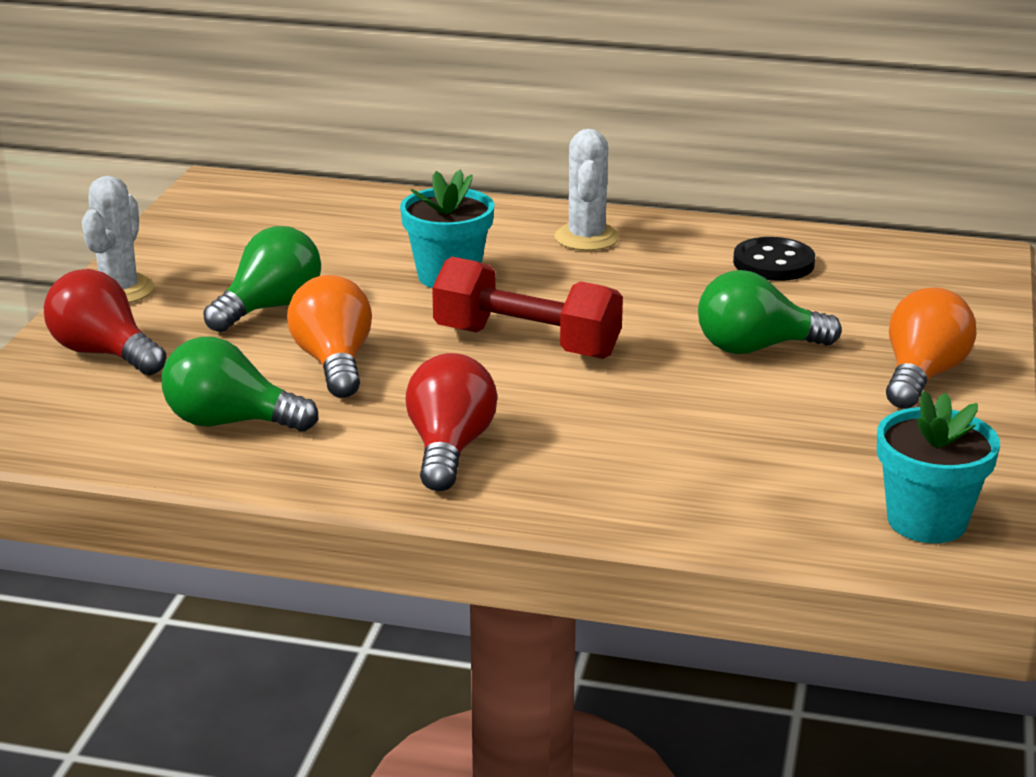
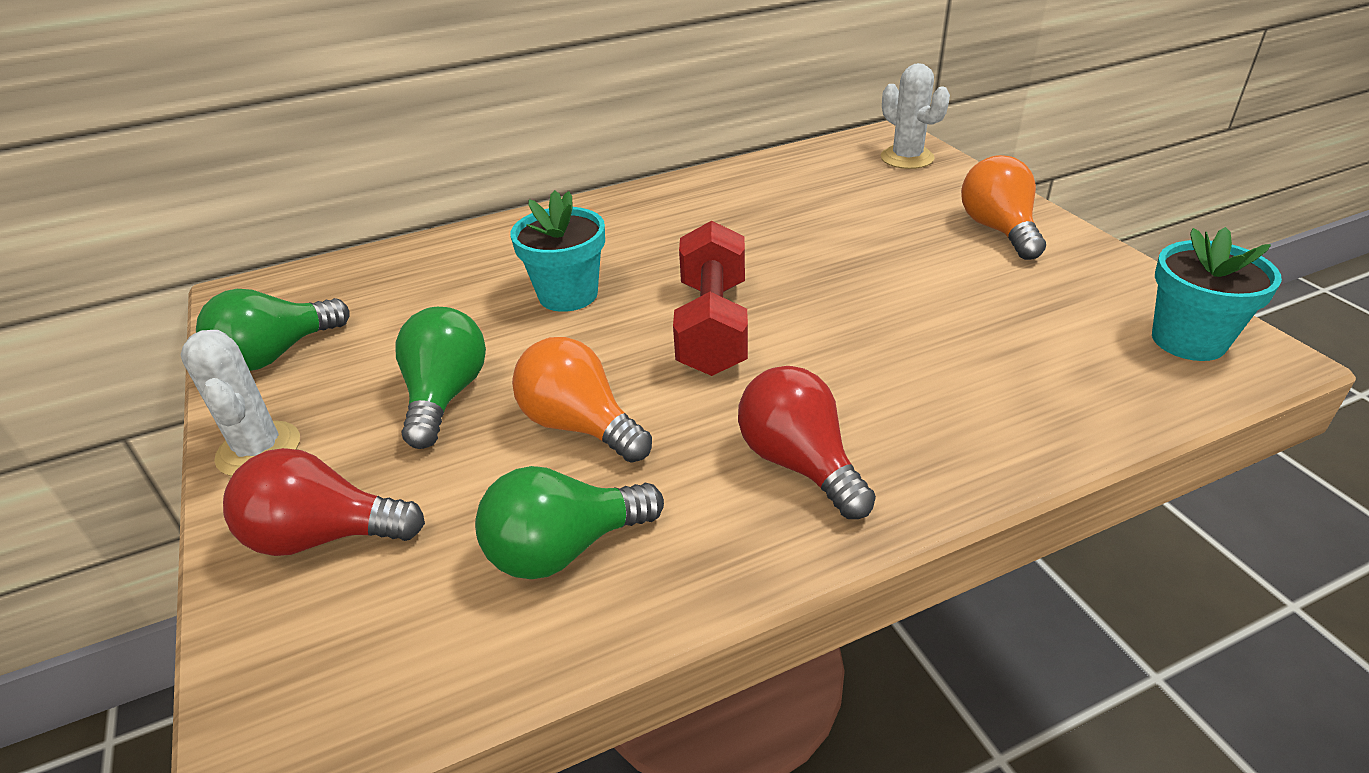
camera: 35 degrees left, 10 degrees up
(526, 343) = (712, 326): red dumbbell -> red dumbbell turned 75 degrees counterclockwise
(586, 238) = (630, 219): white cactus -> white cactus (907, 158)
(756, 348) = (872, 255): green light bulb -> green light bulb (276, 354)
(773, 263) = (783, 187): black button -> none

